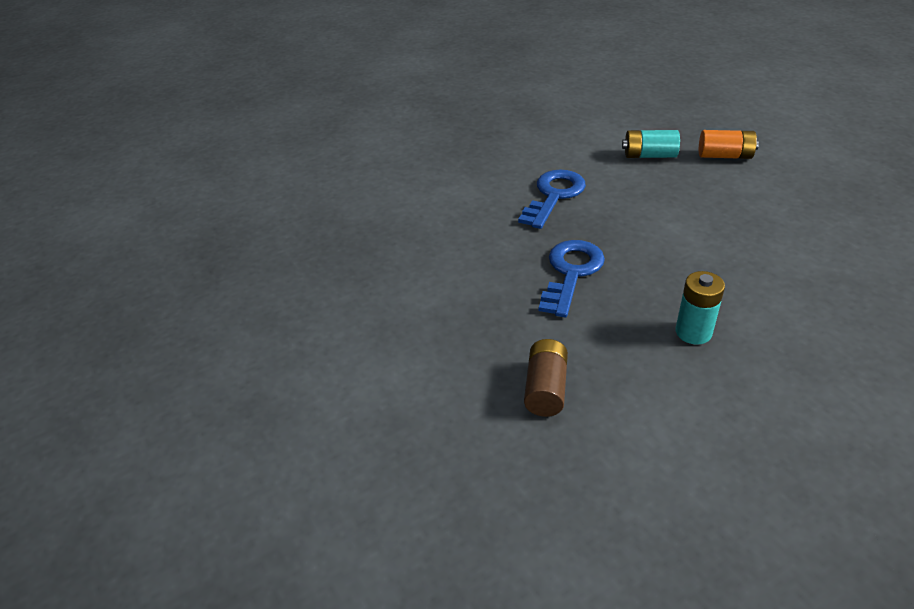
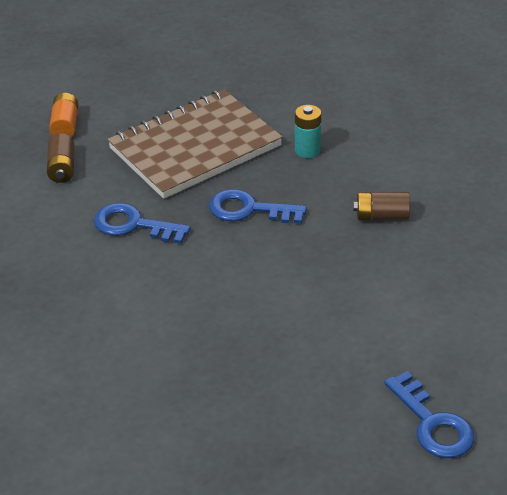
camera: 100 degrees left, 0 degrees up
(186, 380) = (432, 423): none -> blue key
(649, 155) = (62, 168): turquoise battery -> brown battery
(692, 239) = (195, 147): none -> brown notebook

